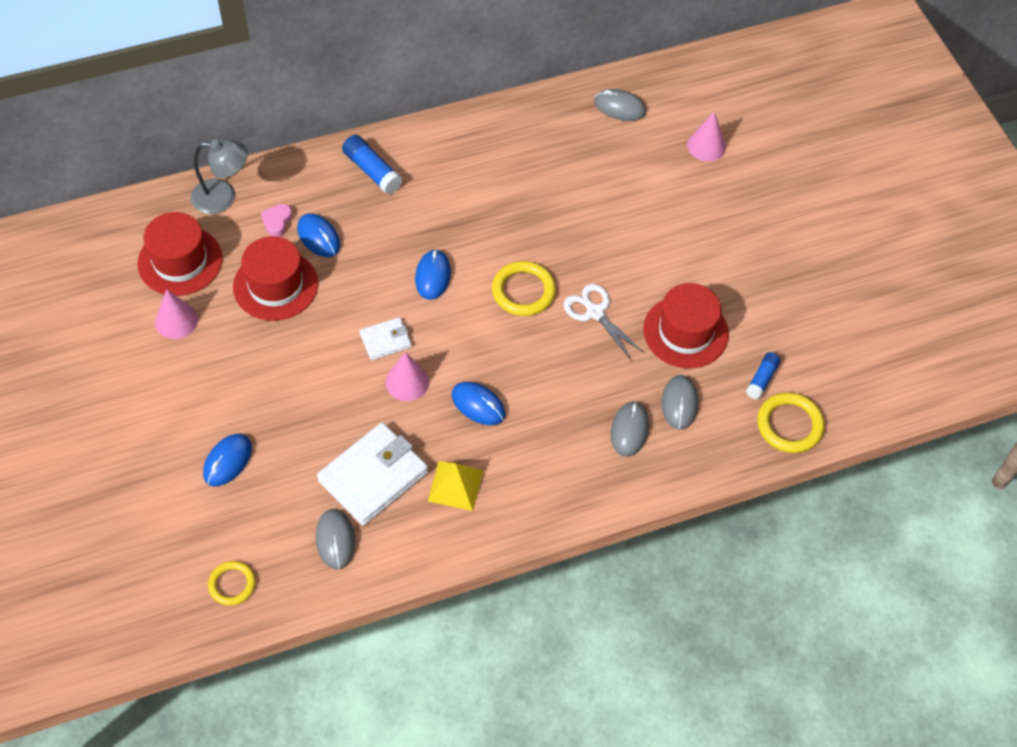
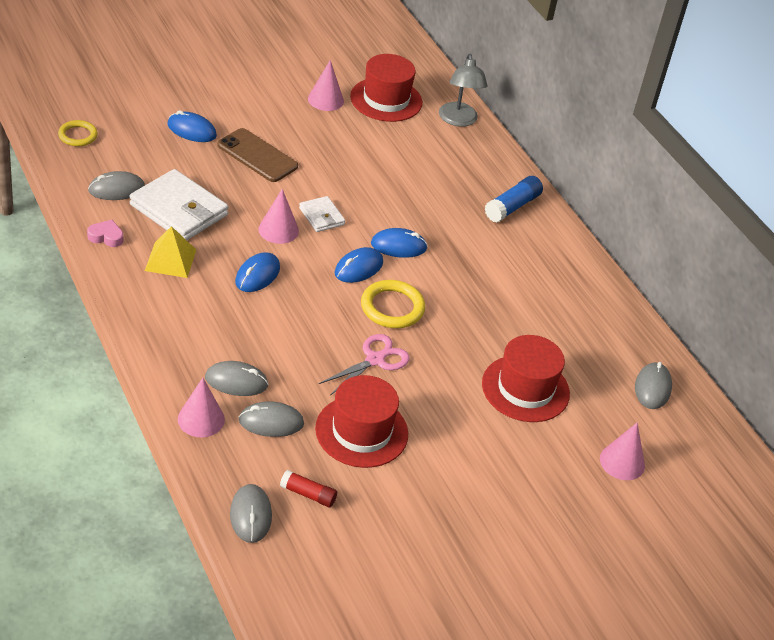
camera: 80 degrees right, 15 degrees down
(275, 285) = (371, 151): red hat -> red hat (525, 388)
(277, 222) = (439, 151): pink heart -> pink heart (106, 237)
(279, 395) = (257, 156): none -> brown phone
(318, 237) = (428, 175): blue mouse -> blue mouse (358, 268)
(594, 312) = (375, 359): white scissors -> pink scissors
(679, 461) = (201, 419): none -> pink cone
(762, 379) = (308, 494): blue glue stick -> red glue stick
(789, 425) = (250, 515): yellow ring -> grey mouse

